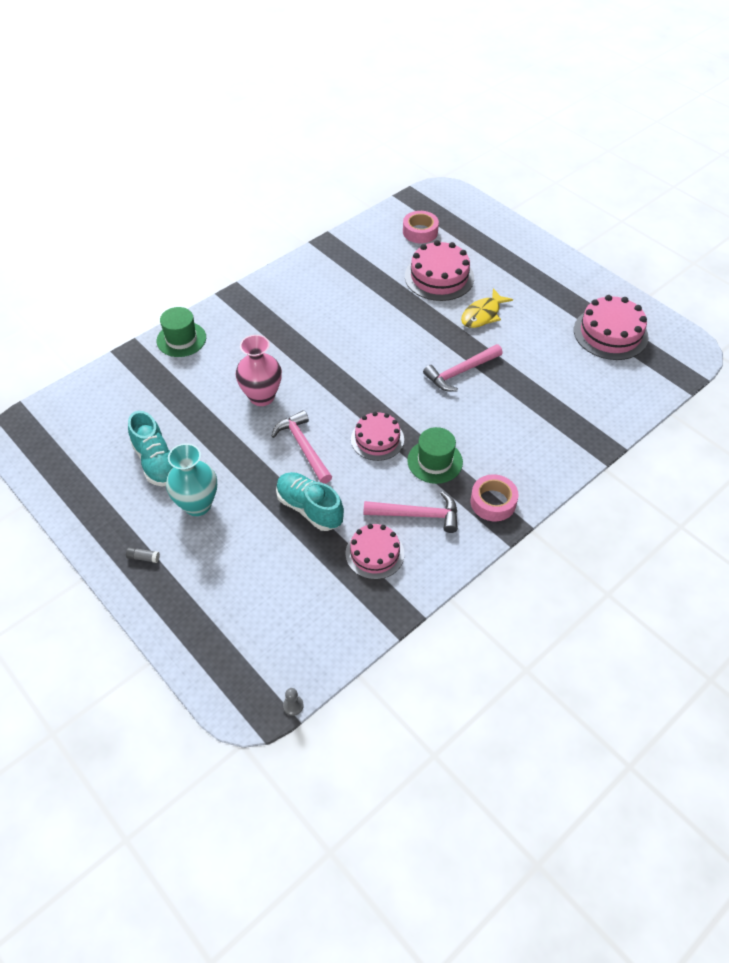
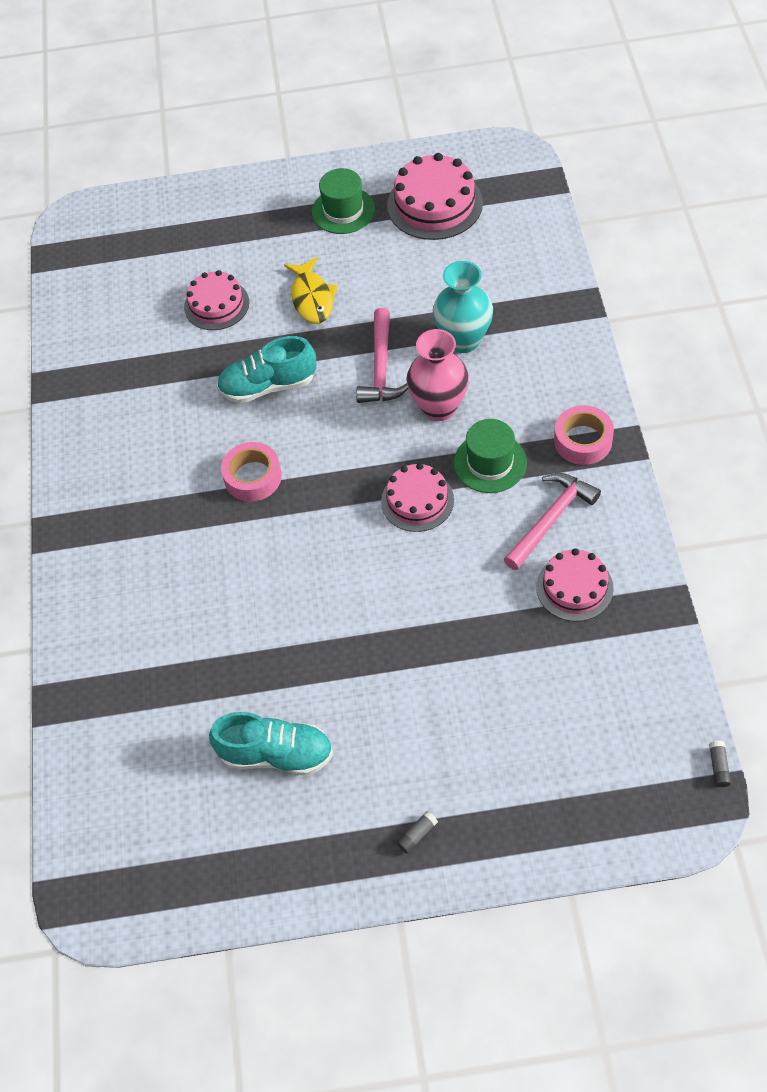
camera: 50 degrees left, 5 degrees up
(181, 339) = (84, 630): green hat -> green hat (343, 210)
(197, 505) = (378, 737): turquoise vase -> turquoise vase (463, 340)
(262, 397) = (259, 586): pink vase -> pink vase (439, 407)
(293, 705) = (718, 767): grey pawn -> grey glue stick
(303, 447) = (373, 581): pink hammer -> none
(309, 508) = (468, 620): turquoise shoe -> turquoise shoe (268, 386)
(420, 232) = (124, 281): pink tape -> pink tape (253, 477)
(439, 277) = (216, 305): pink cake -> pink cake, size x0.66

